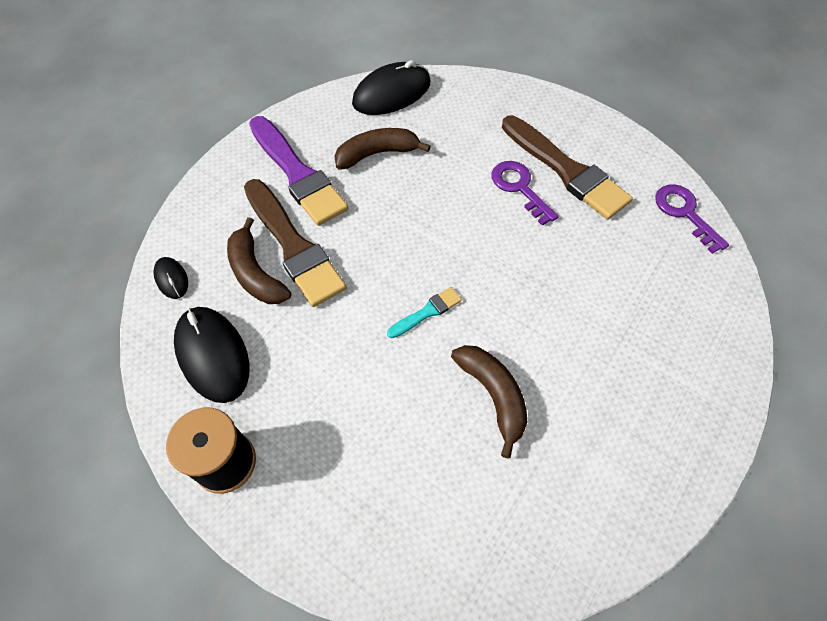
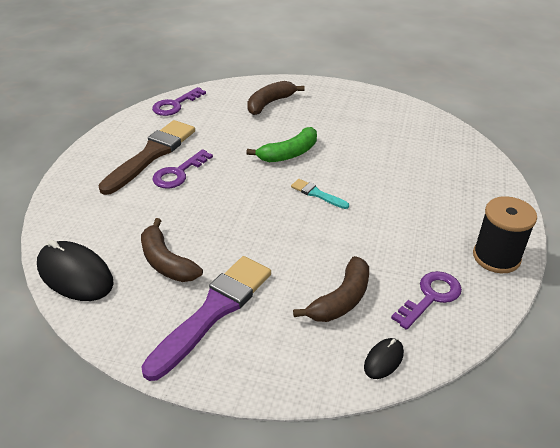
camera: 110 degrees left, 20 degrees down
(213, 355) = (430, 297): black mouse -> purple key
(293, 246) = (299, 284): brown brush -> none
(493, 395) = (358, 155): brown banana -> brown banana (270, 103)
(525, 310) = (289, 153): none -> green banana

